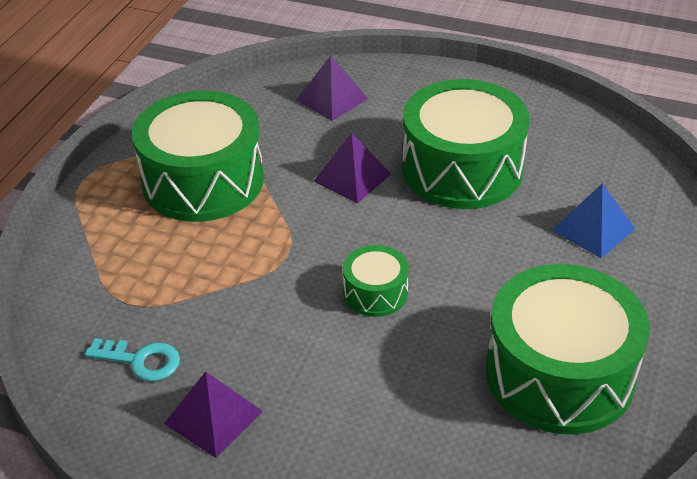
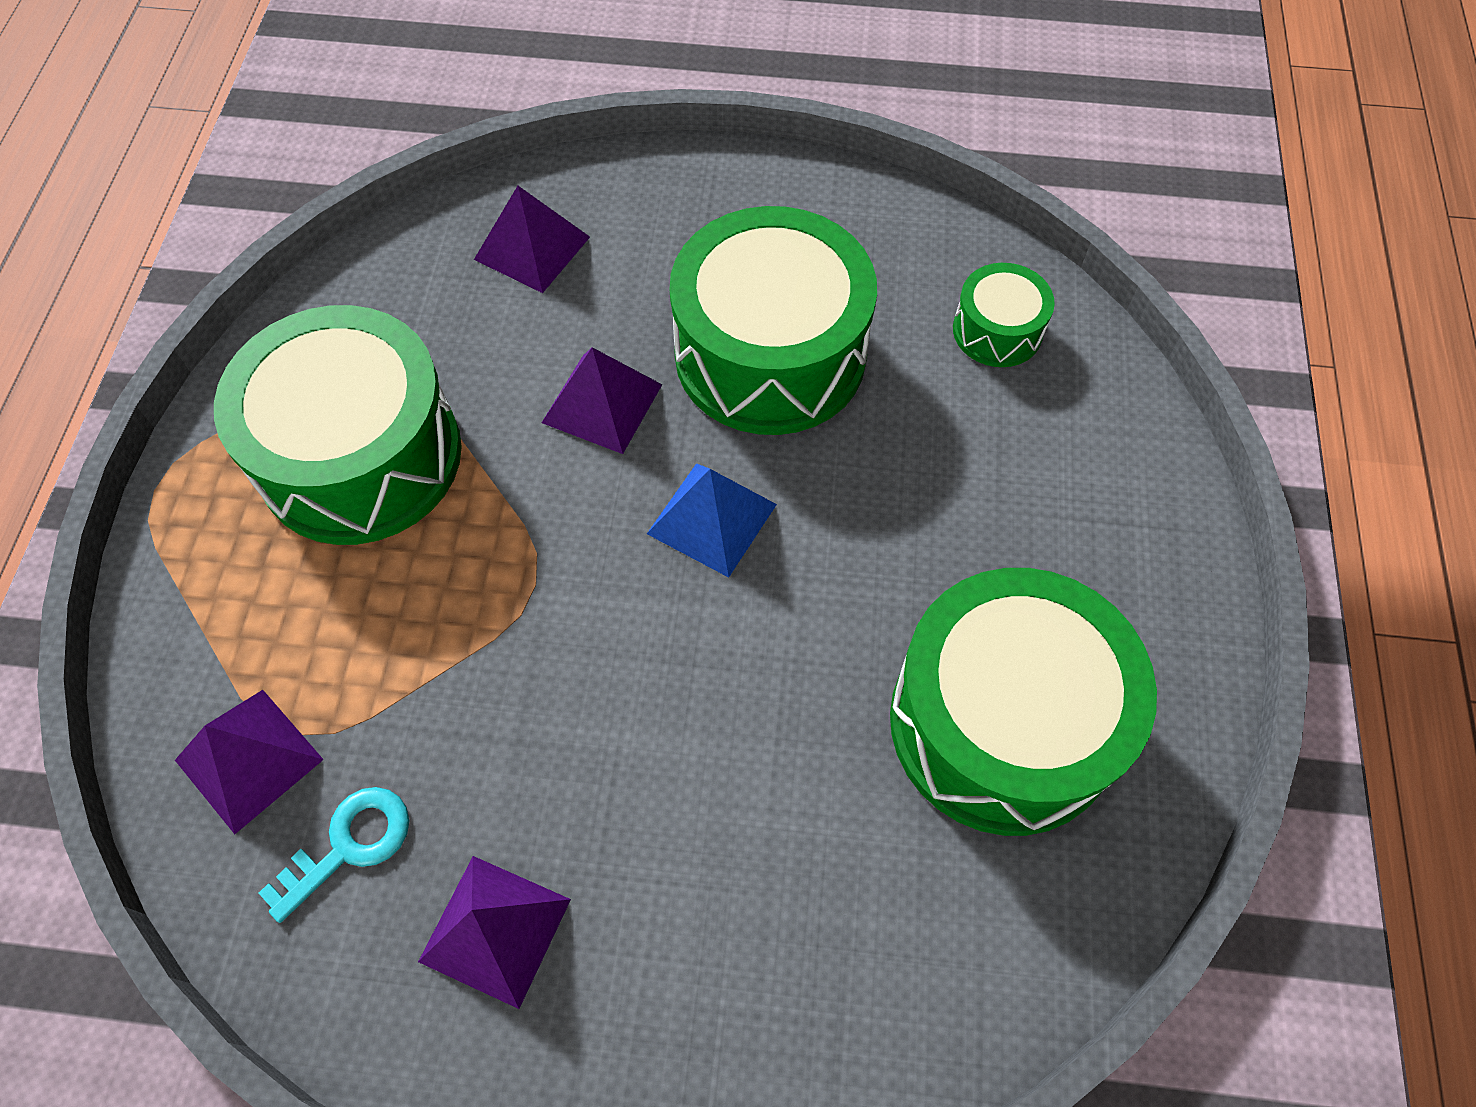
camera: 15 degrees left, 20 degrees up
(96, 310) = (248, 760): none -> purple pyramid
(141, 360) = (349, 845): turquoise key -> turquoise key turned 45 degrees counterclockwise
(375, 293) = (692, 627): green drum -> green drum (997, 330)
(593, 229) = (993, 435): blue pyramid -> blue pyramid (712, 518)

